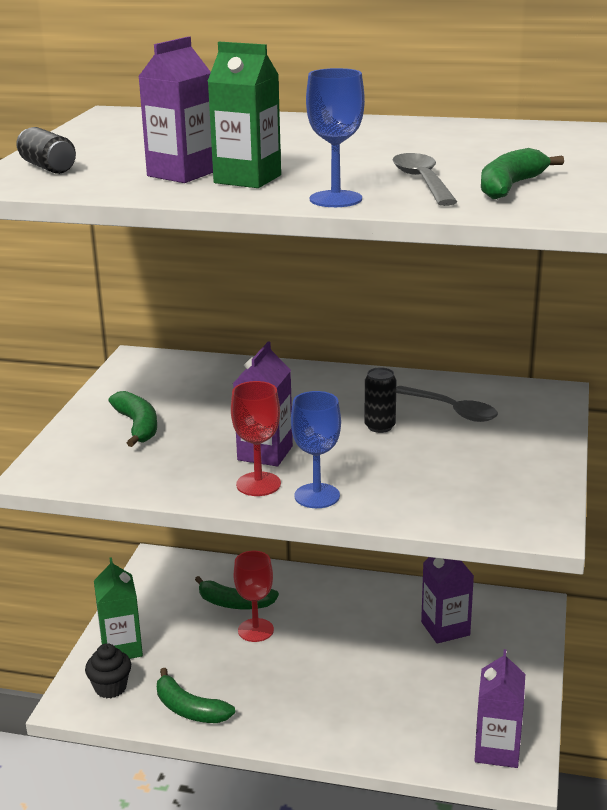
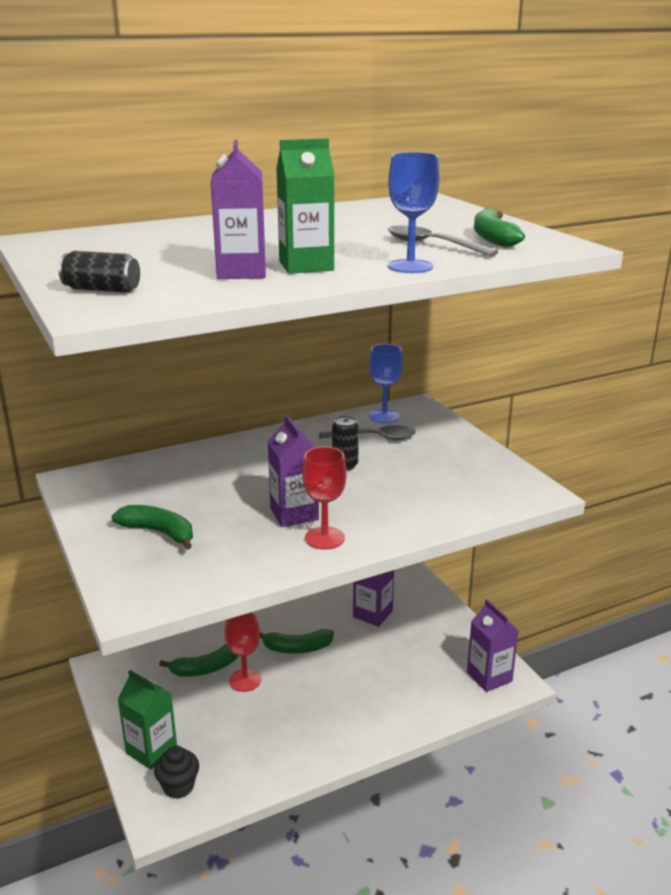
camera: 40 degrees left, 0 degrees up
(189, 709) = (262, 766): green banana -> green banana (297, 648)
(317, 496) = (377, 529): blue goblet -> blue goblet (384, 416)

